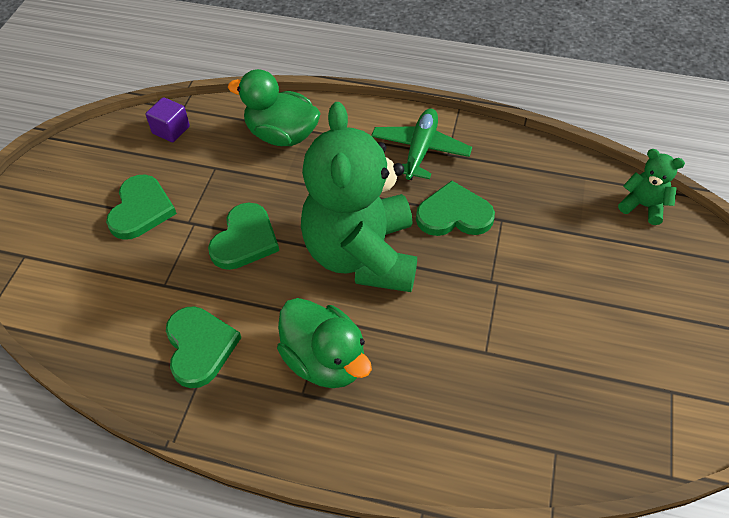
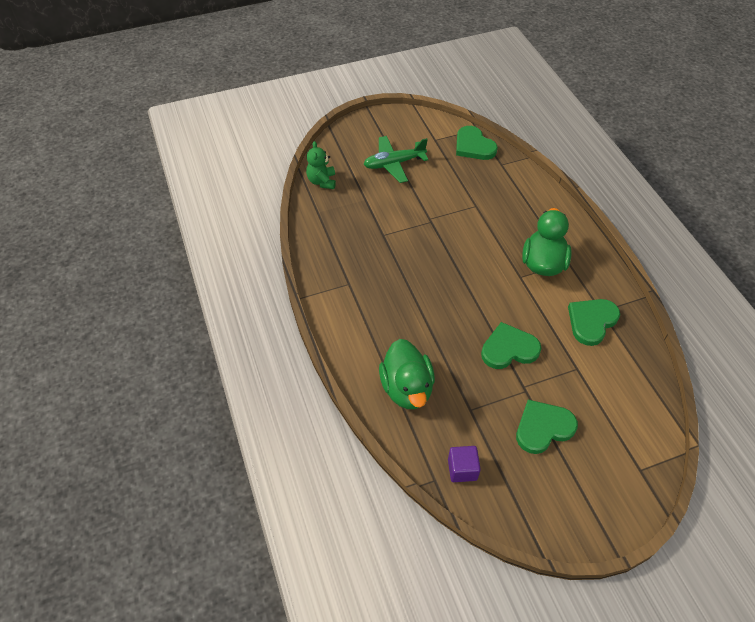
camera: 125 degrees left, 0 degrees up
(362, 255) = (465, 284): green teddy bear -> none
(420, 150) = (357, 299): green plane -> green plane (394, 164)
(454, 214) = (398, 257): green heart -> green heart (473, 146)

